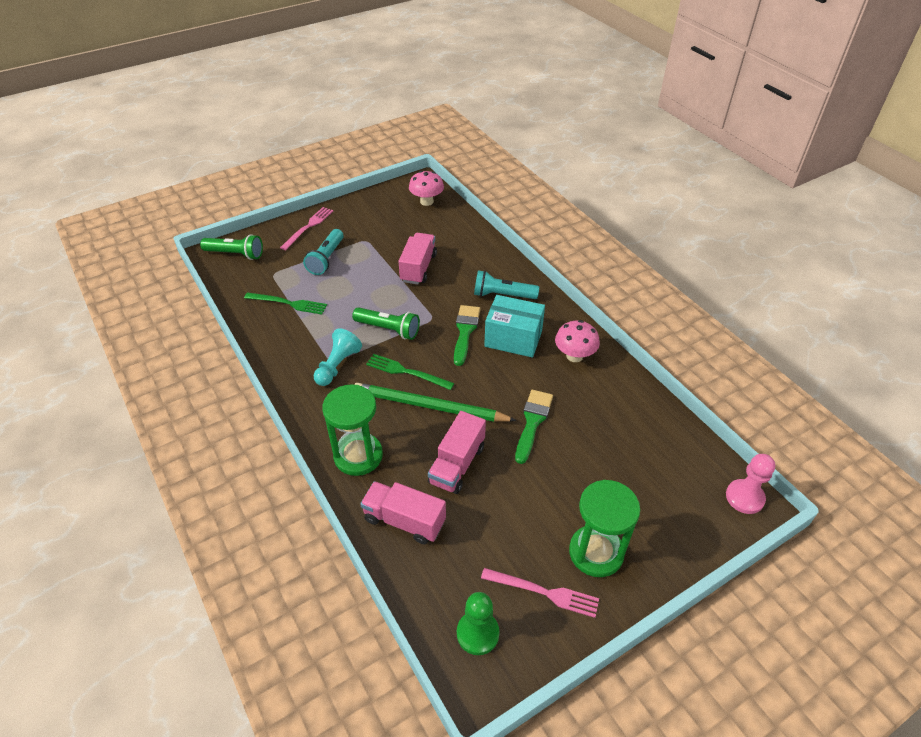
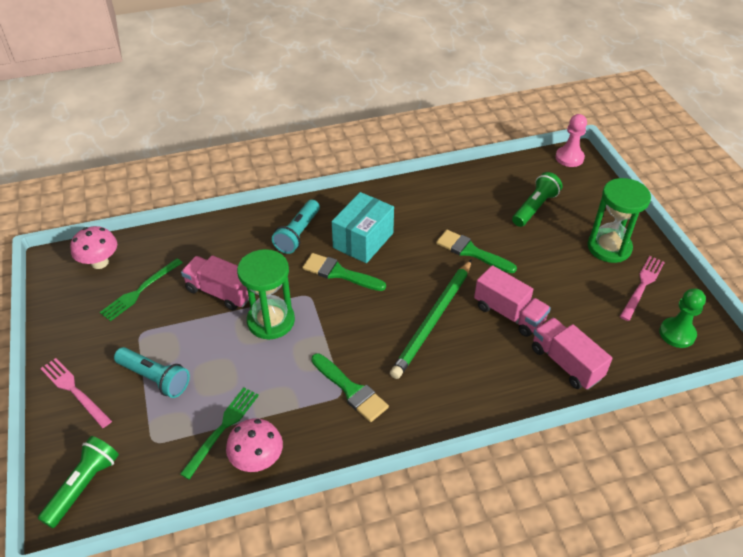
camera: 75 degrees left, 0 degrees up
(337, 366) = (351, 390): turquoise pawn -> green brush
(358, 455) = (483, 388): green hourglass -> green hourglass (271, 321)
(388, 329) = (310, 335): green flashlight -> green flashlight (535, 207)
(404, 521) = (566, 363): pink truck -> pink truck turned 105 degrees clockwise
(407, 372) = (381, 330): green fork -> green fork (140, 290)
(574, 356) = (400, 205): pink mushroom -> pink mushroom (257, 460)

